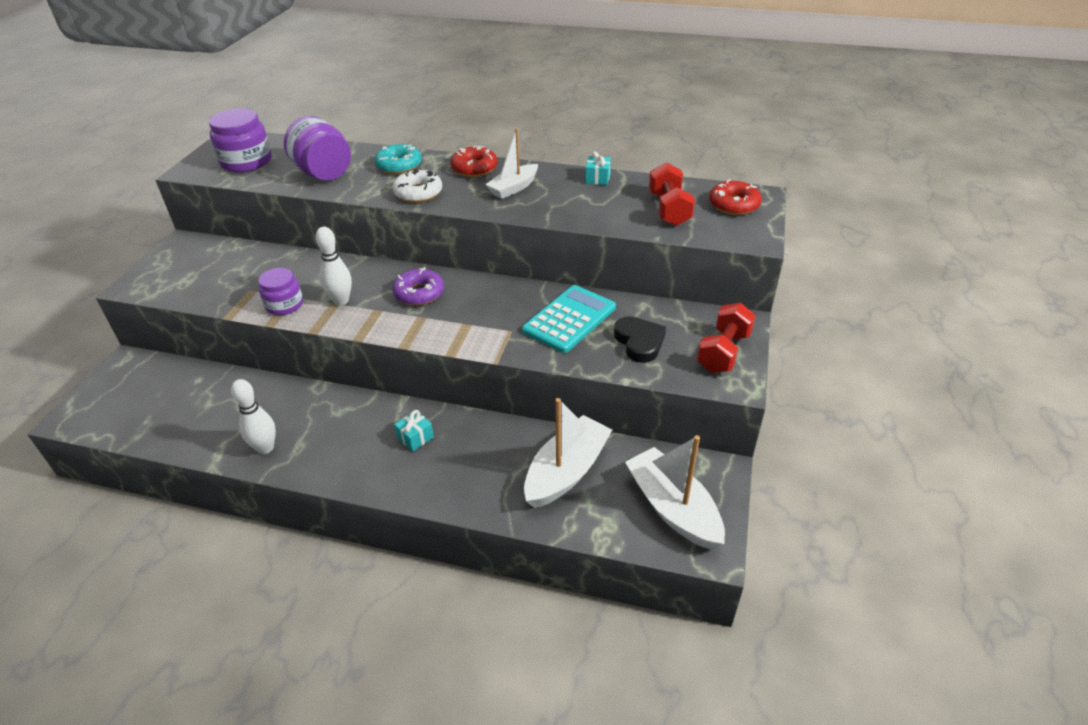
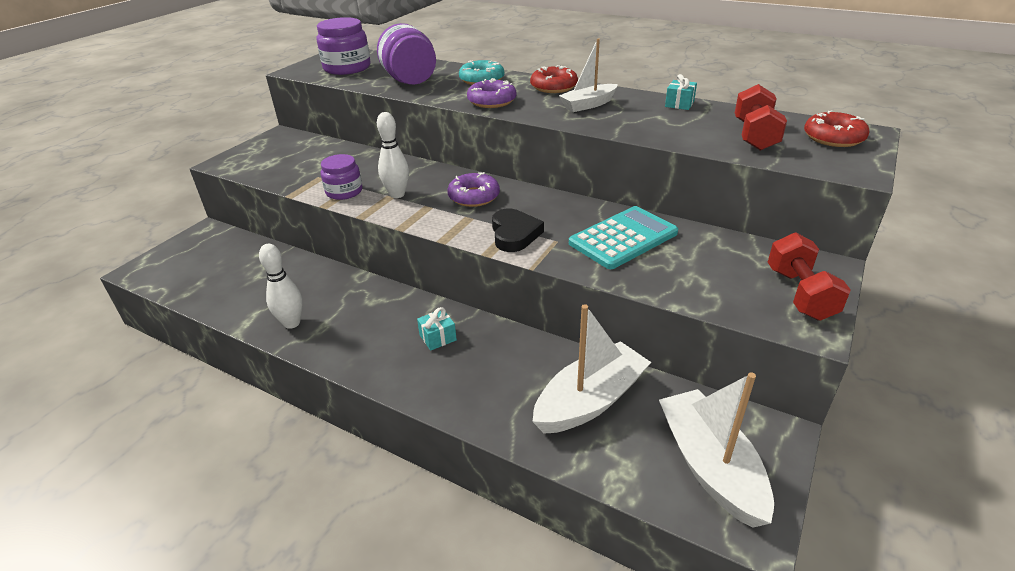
camera: 15 degrees right, 5 degrees down
(418, 193) = (492, 101): white donut -> purple donut
(639, 342) = (698, 270): black heart -> black heart (514, 234)
(723, 352) = (800, 294): red dumbbell -> red dumbbell turned 45 degrees counterclockwise

